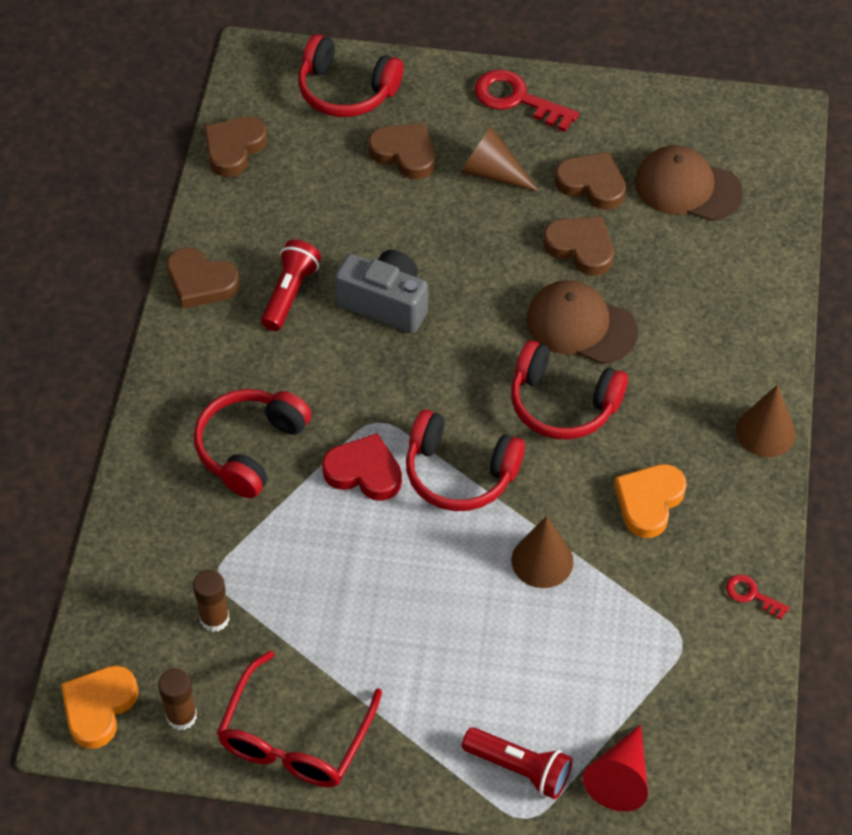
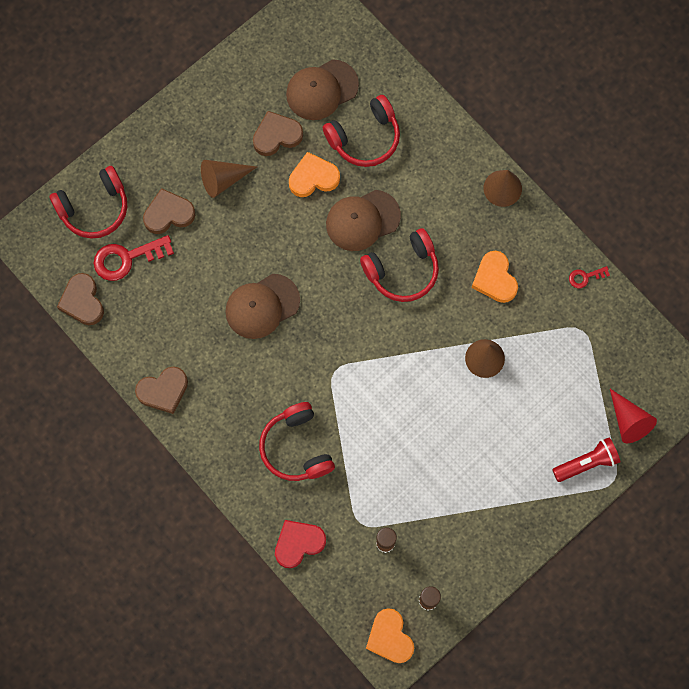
camera: 50 degrees left, 20 degrees up
(290, 293) = (212, 350): red flashlight -> none
(294, 739) = (485, 555): red glasses -> none
(364, 472) = (360, 402): red heart -> red heart (298, 543)
(385, 303) = (262, 306): grey camera -> brown cap
(459, 473) = (401, 356): red headphones -> red headphones (365, 138)
(516, 99) = (183, 123): red key -> red key (126, 258)
(581, 248) = (313, 177): brown heart -> orange heart

